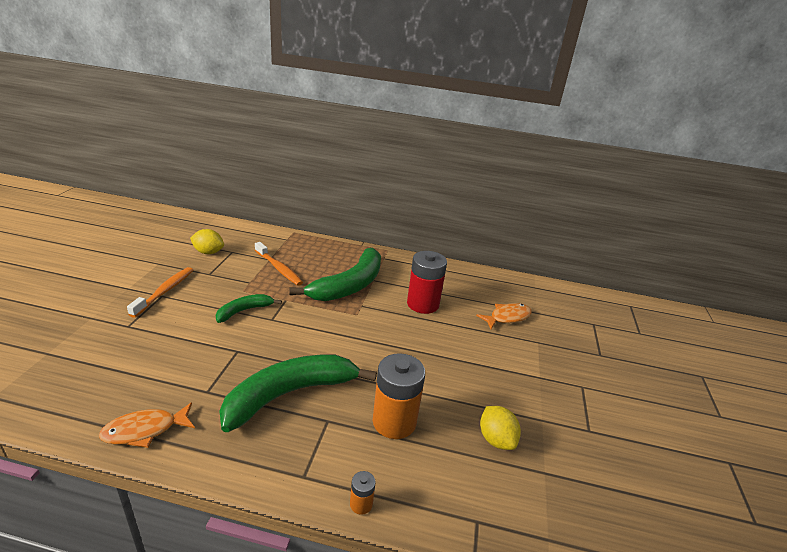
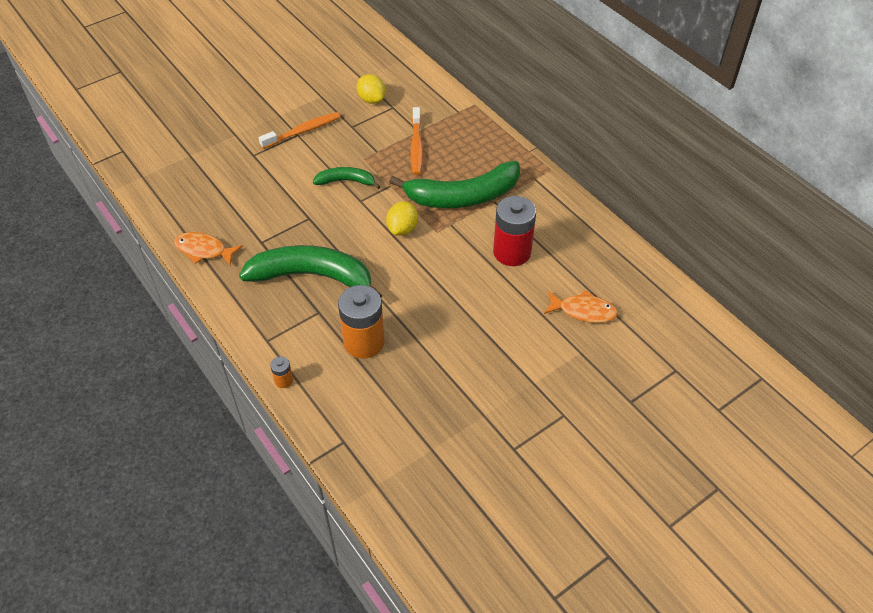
camera: 45 degrees right, 20 degrees up
(496, 439) = (425, 403): yellow lemon -> yellow lemon (402, 229)

